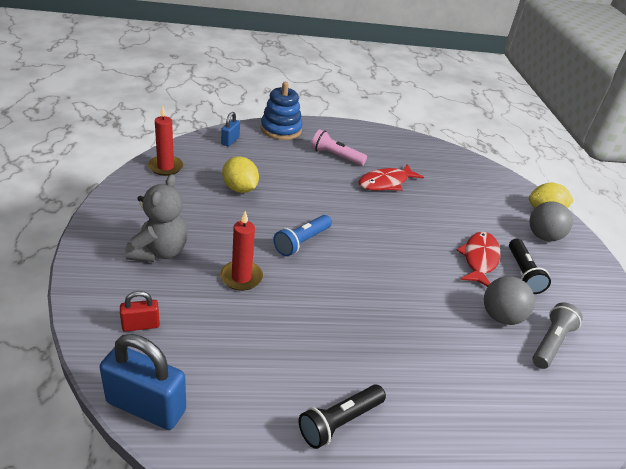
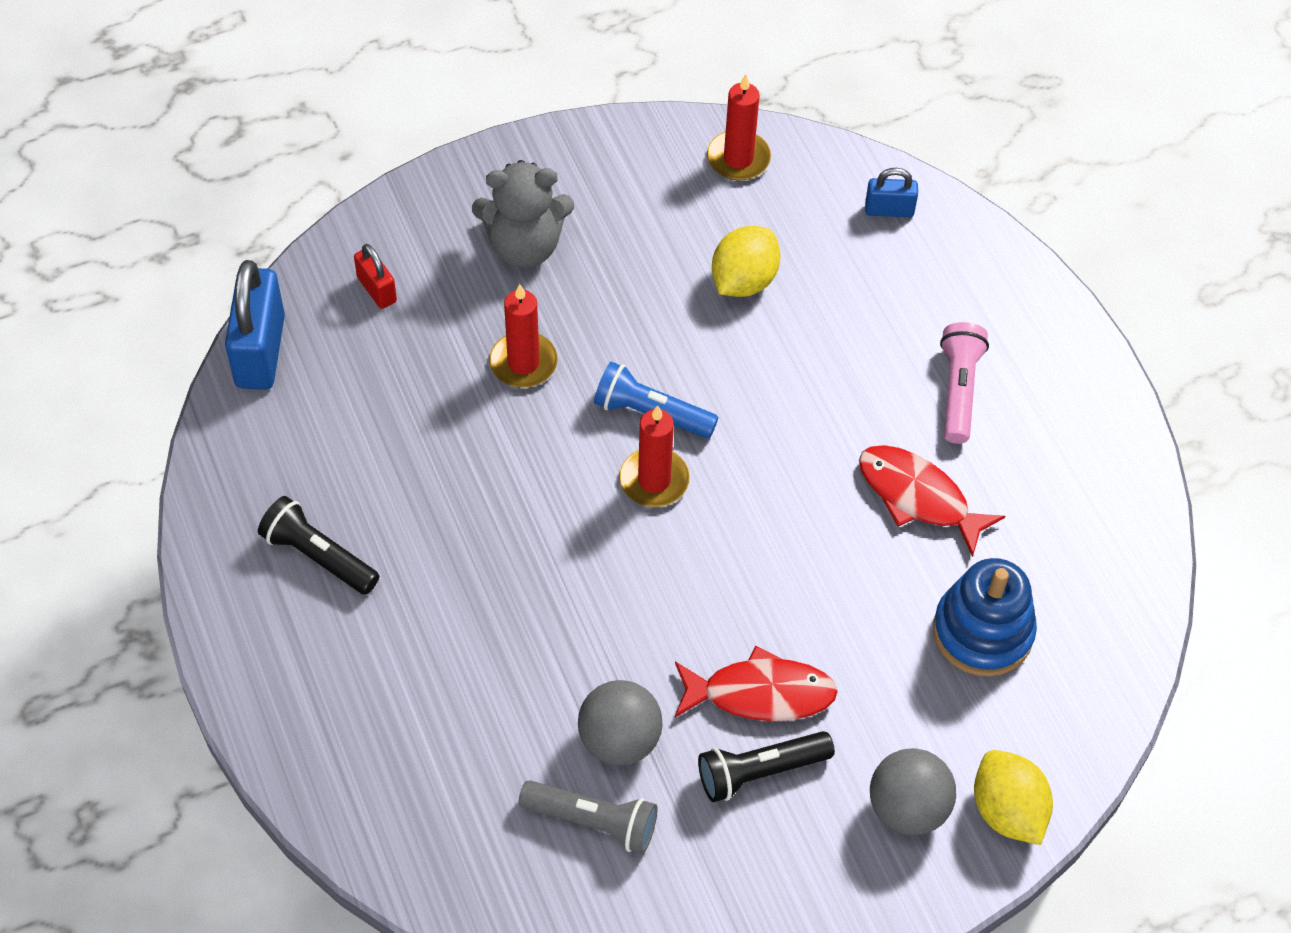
camera: 75 degrees right, 20 degrees up
(281, 129) = (994, 271): blue stacking toy -> blue stacking toy (982, 632)
(344, 254) = (654, 480): none -> red candle

